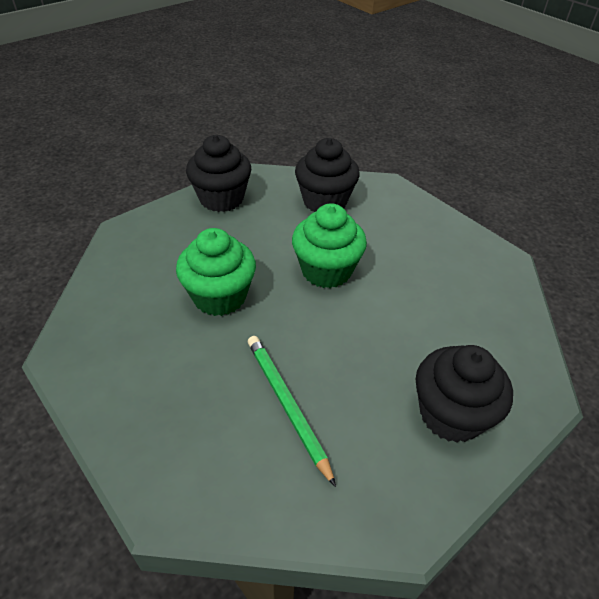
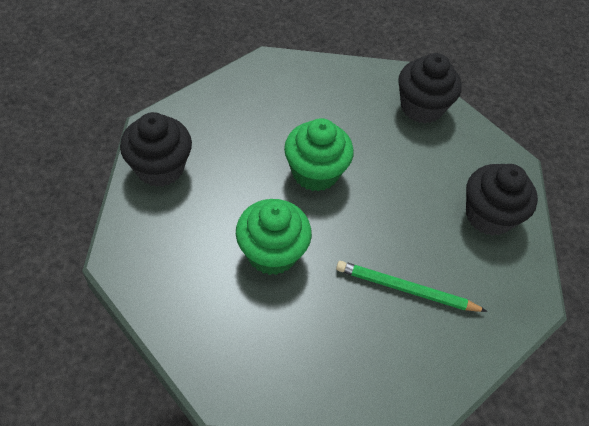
camera: 50 degrees left, 10 degrees up
(325, 201) = (243, 111): black cupcake -> black cupcake (421, 107)

